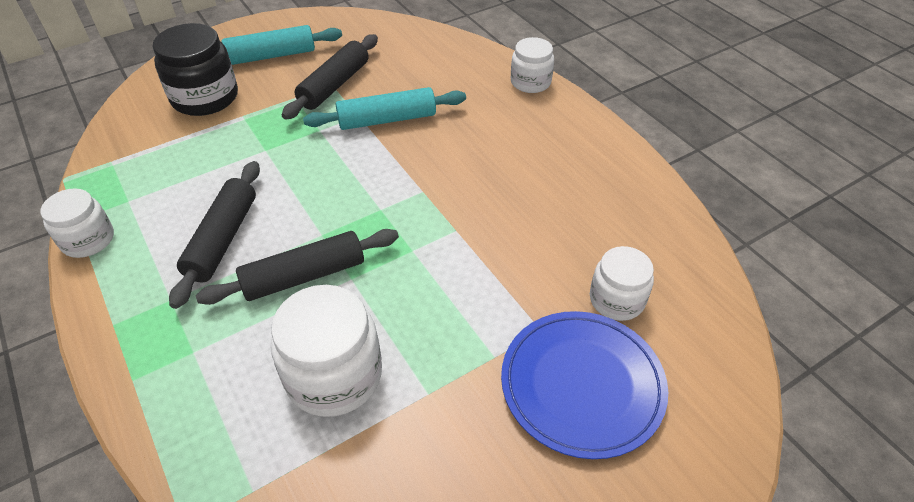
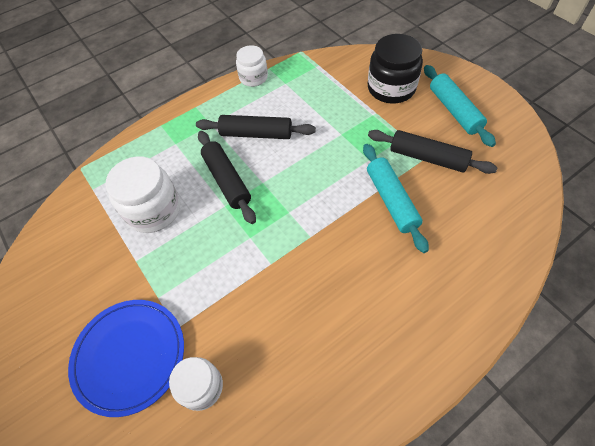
camera: 90 degrees right, 10 degrees up
(530, 82) = (480, 314): white jar -> none

